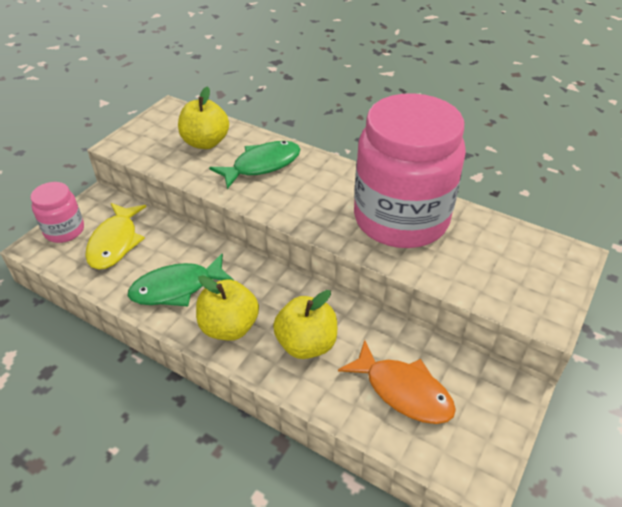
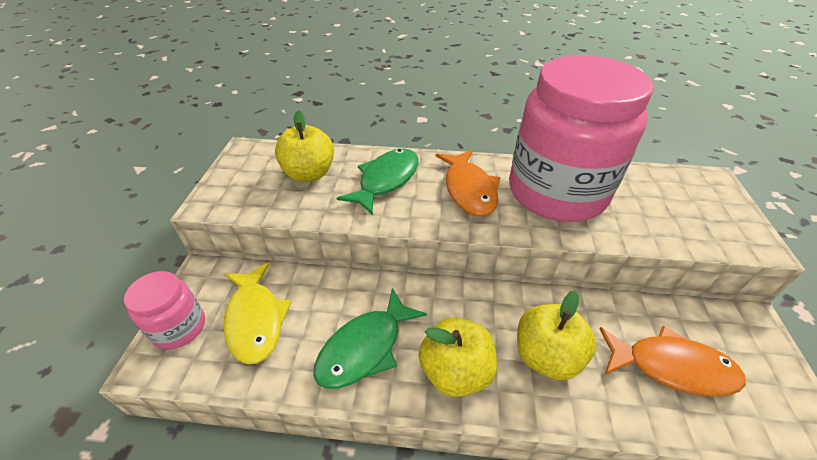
camera: 25 degrees left, 0 degrees up
(324, 193) = (469, 189): none -> orange fish

